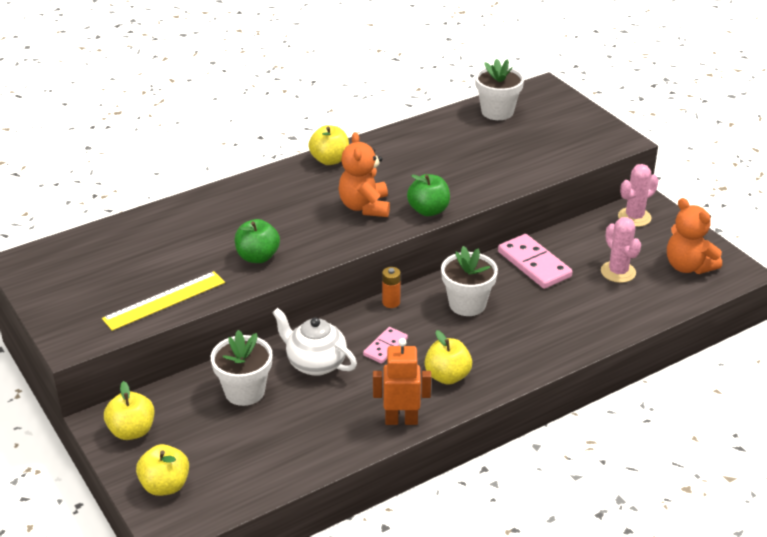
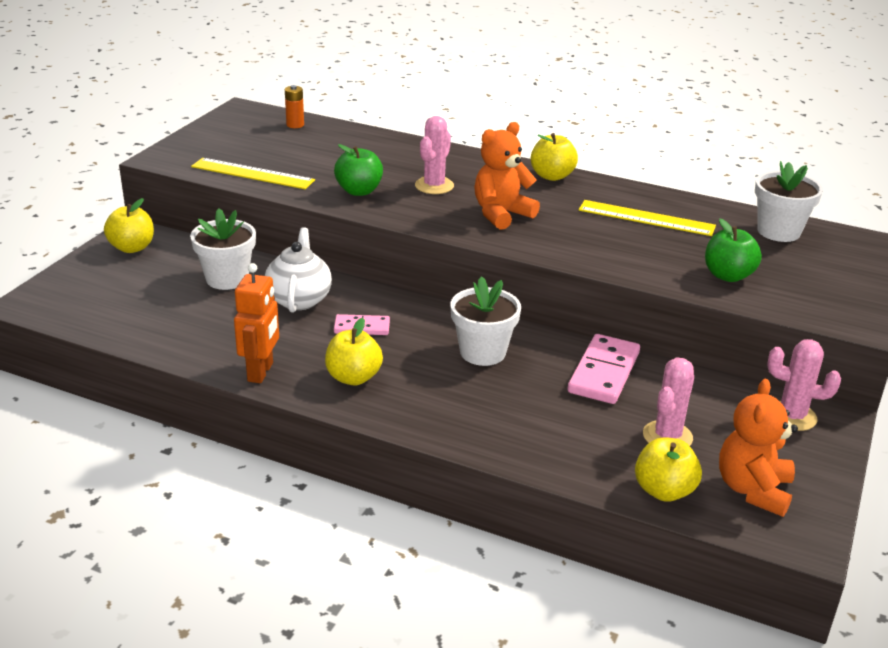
camera: 55 degrees right, 5 degrees down
(165, 486) = (76, 285): yellow apple -> yellow apple (664, 491)
(288, 218) = (434, 186): none -> pink cactus
(391, 302) = (433, 308): orange battery -> orange battery (295, 125)
(401, 420) = (261, 372): orange robot -> orange robot turned 45 degrees clockwise
(428, 210) = (541, 247): green apple -> green apple (728, 276)
(431, 151) = (646, 218): none -> yellow ruler

